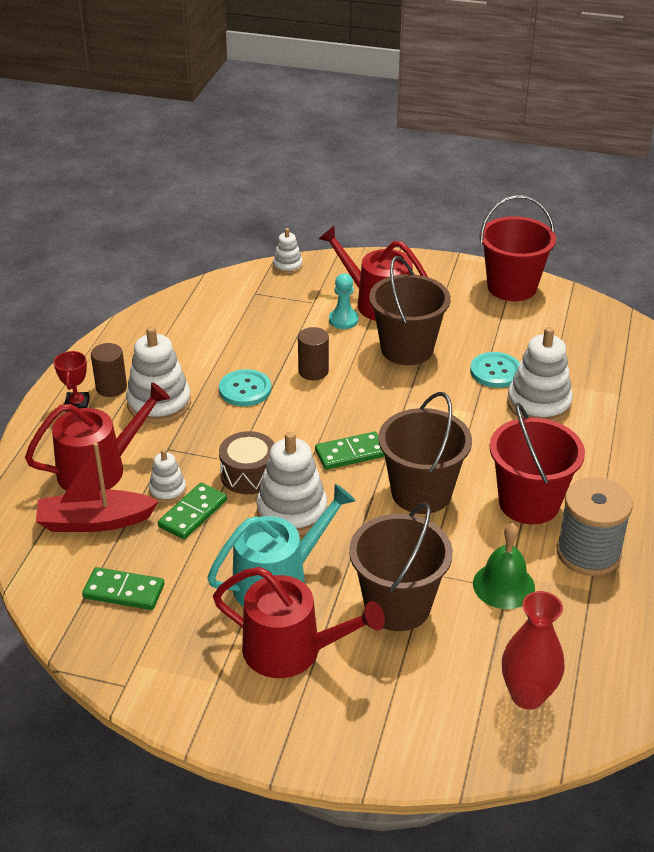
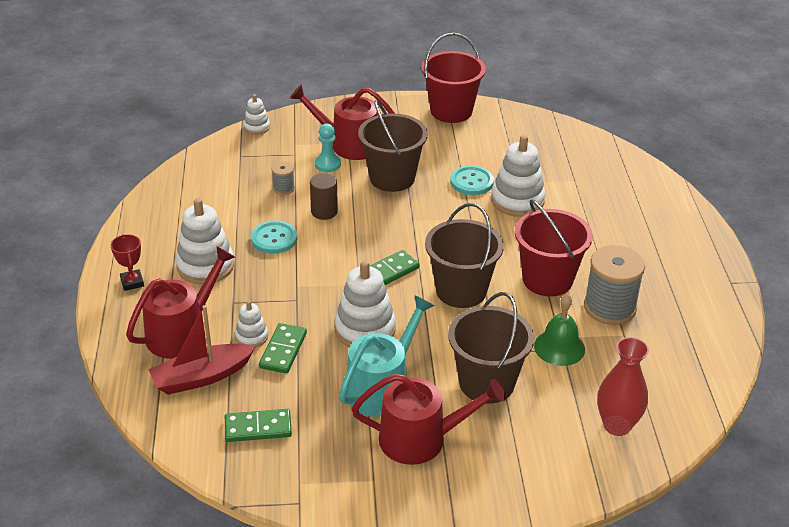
camera: 20 degrees left, 0 degrees up
(111, 387) = (155, 261): brown cylinder -> none
(248, 475) = (314, 308): brown drum -> none
(283, 337) = (284, 188): none -> grey spool

